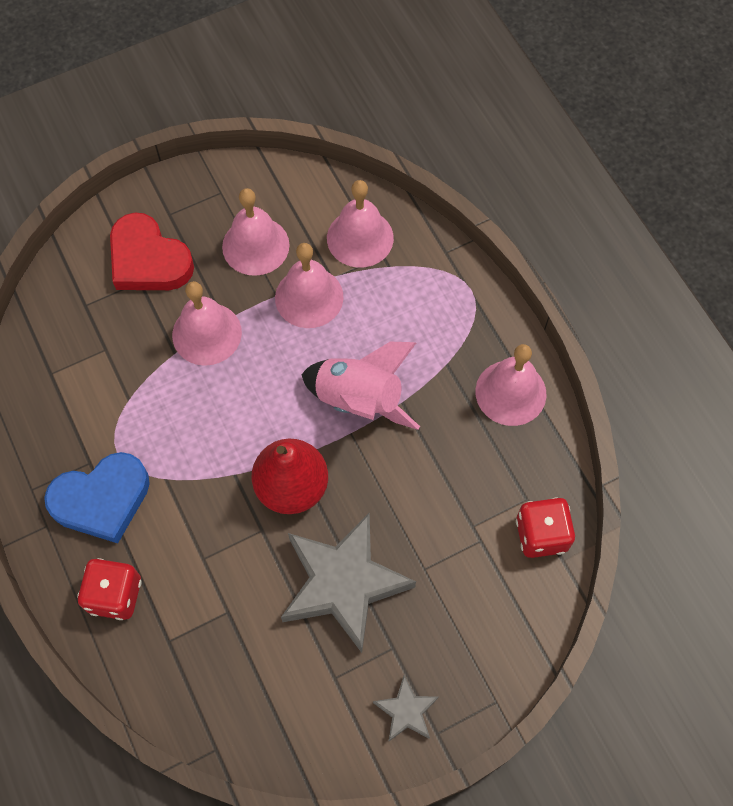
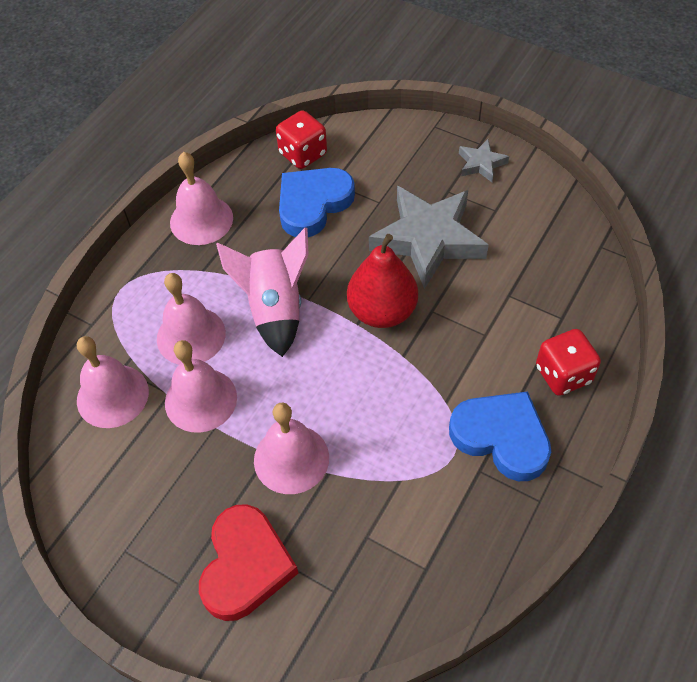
camera: 120 degrees left, 10 degrees down
(255, 245) = (171, 477): pink bell -> pink bell (191, 335)
(463, 504) = (313, 204): none -> blue heart

